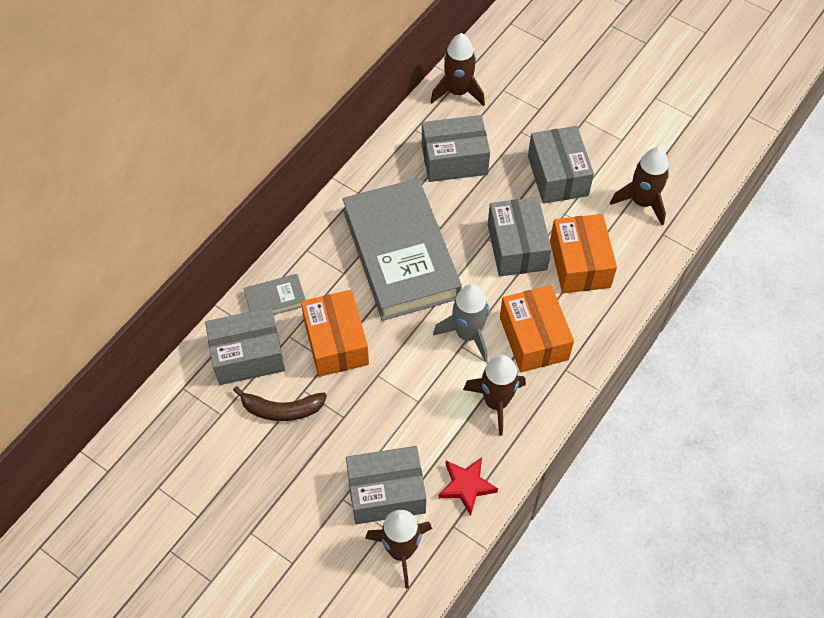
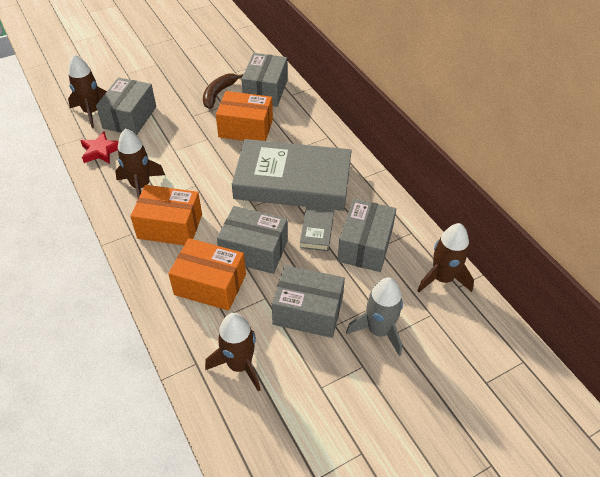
camera: 115 degrees right, 10 degrees down
(275, 299) = (298, 112): grey book -> grey book (317, 231)
(467, 334) = (202, 192): grey rocket -> grey rocket (378, 331)

